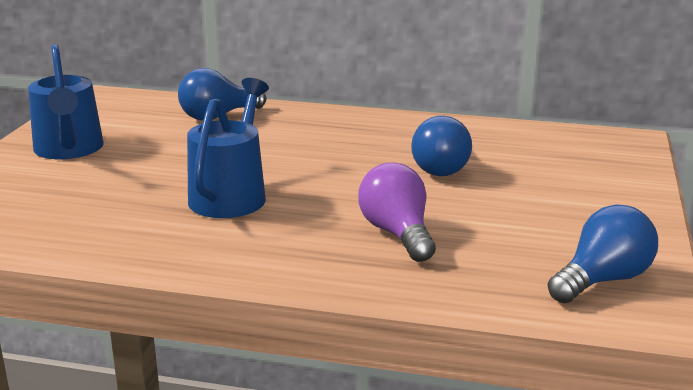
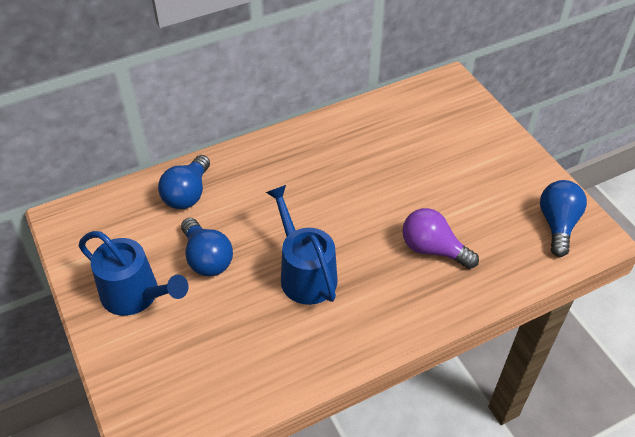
camera: 40 degrees left, 25 degrees up
(441, 167) = (386, 170): blue light bulb -> blue light bulb (207, 258)

